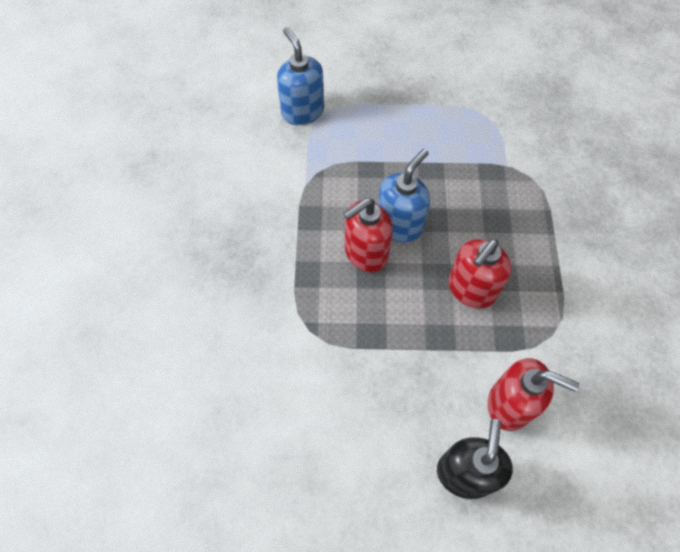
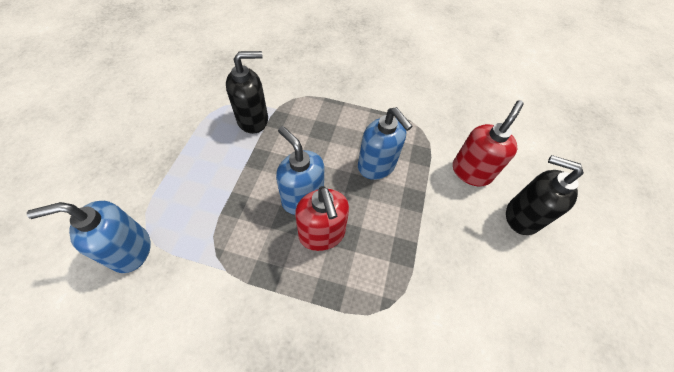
camera: 80 degrees left, 5 degrees down
(471, 289) = (376, 166): red soap dispenser -> blue soap dispenser
(479, 149) = (253, 120): none -> black soap dispenser

